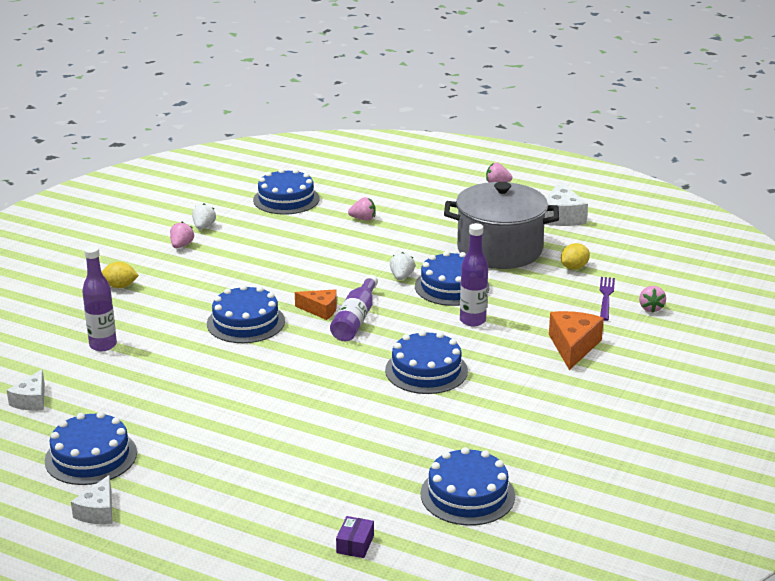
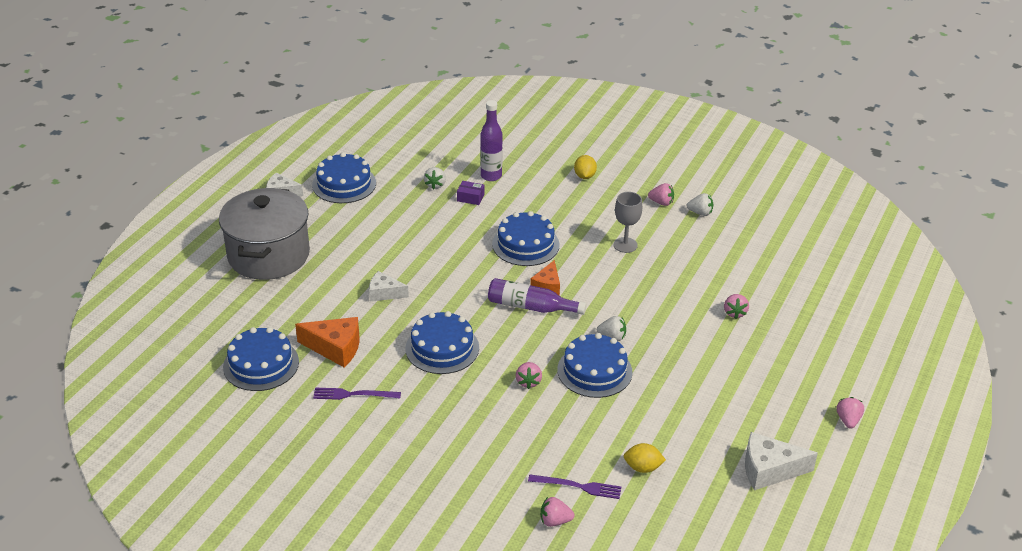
camera: 90 degrees right, 10 degrees up
(31, 400) = (417, 152): white cheese -> white cheese (384, 293)
(112, 384) = (435, 185): none -> white strawberry
(253, 266) = (625, 245): none -> grey goblet
(286, 199) = (770, 261): blue cake -> none
(355, 544) = (217, 305): purple box -> purple box (470, 198)
(472, 321) = (528, 382): purple bottle -> pink strawberry
(499, 250) = (677, 411): grey pot -> grey pot (269, 255)
(509, 424) = (353, 394): none -> purple fork
(573, 347) = (478, 449): orange cheese -> orange cheese (335, 348)
(574, 267) = (643, 467): yellow lemon -> yellow lemon turned 45 degrees counterclockwise

